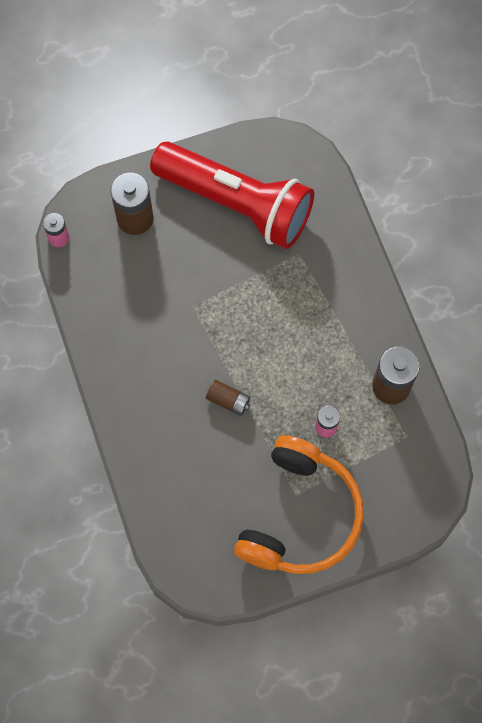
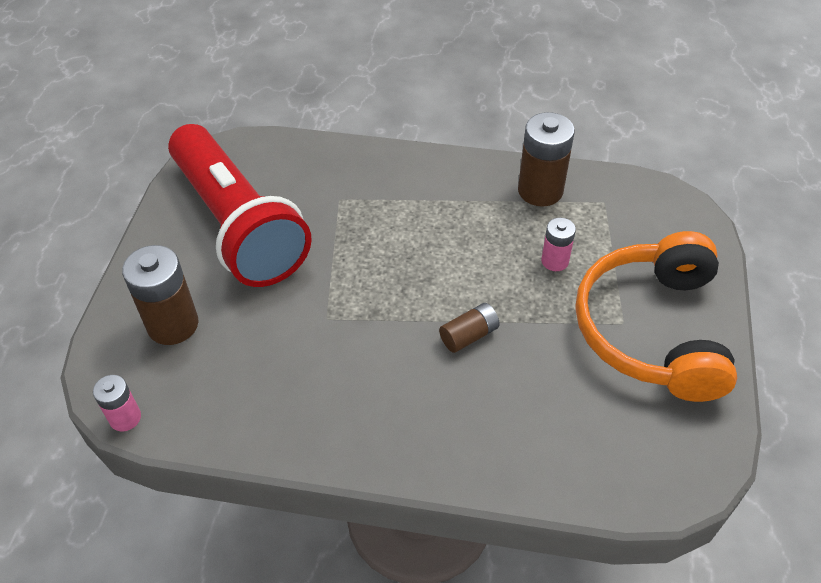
camera: 60 degrees left, 20 degrees down
(236, 203) = (238, 224): red flashlight -> red flashlight turned 90 degrees clockwise
(300, 515) = (651, 330): orange headphones -> orange headphones turned 135 degrees counterclockwise

